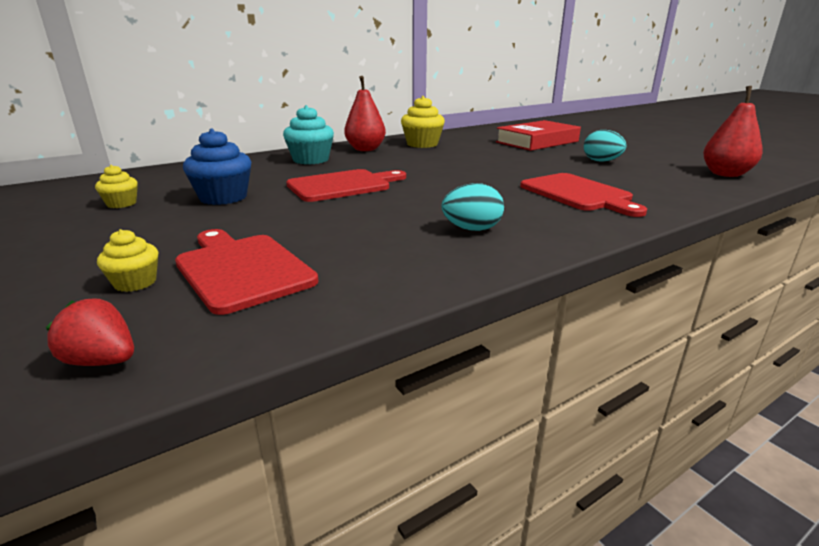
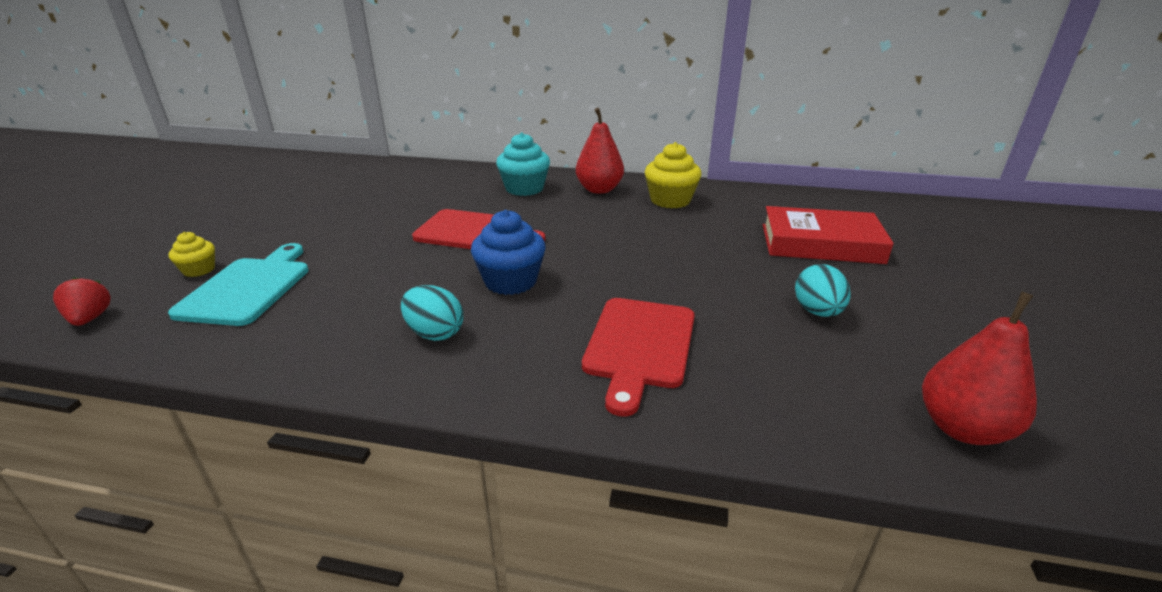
camera: 45 degrees right, 5 degrees up
(121, 204) = (327, 194): yellow cupcake -> none
(223, 197) = (381, 211): blue cupcake -> blue cupcake (510, 281)
(241, 269) = (248, 288): red cutting board -> turquoise cutting board

